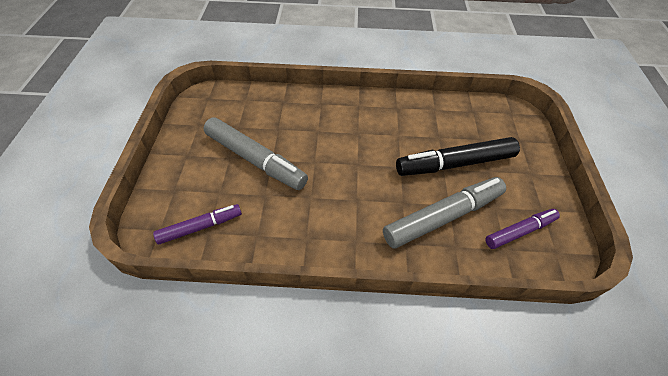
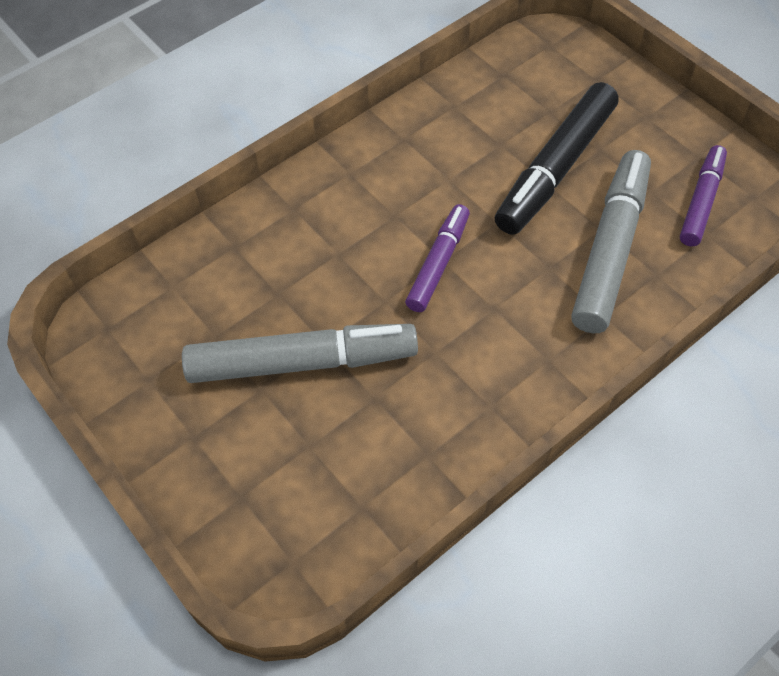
camera: 40 degrees left, 5 degrees up
(200, 227) = (343, 509): purple marker -> purple marker (438, 263)

